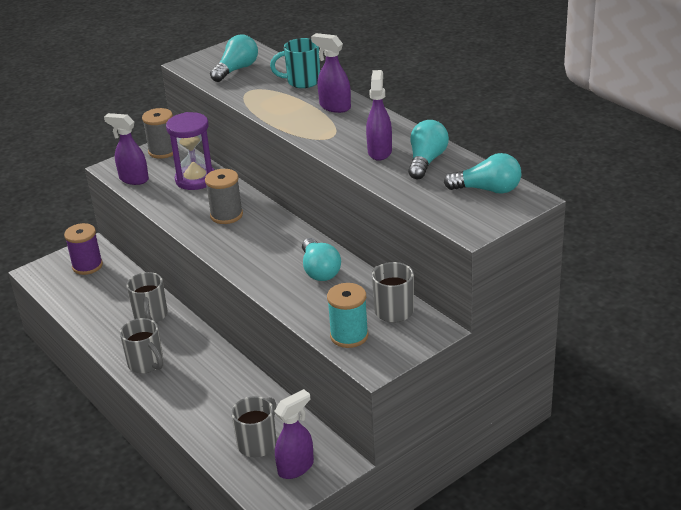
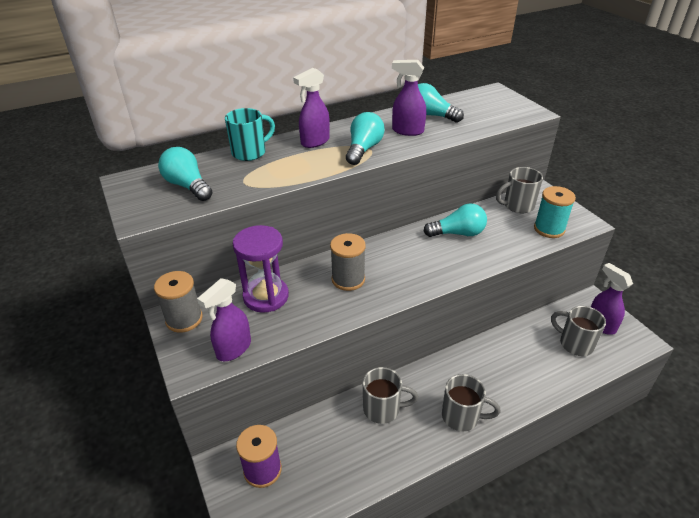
camera: 80 degrees left, 5 degrees up
(146, 364) = (462, 417): grey mug -> grey mug turned 45 degrees clockwise
(302, 81) = (250, 152): turquoise mug -> turquoise mug turned 135 degrees counterclockwise
(487, 189) = (479, 101): turquoise light bulb -> turquoise light bulb (363, 149)

